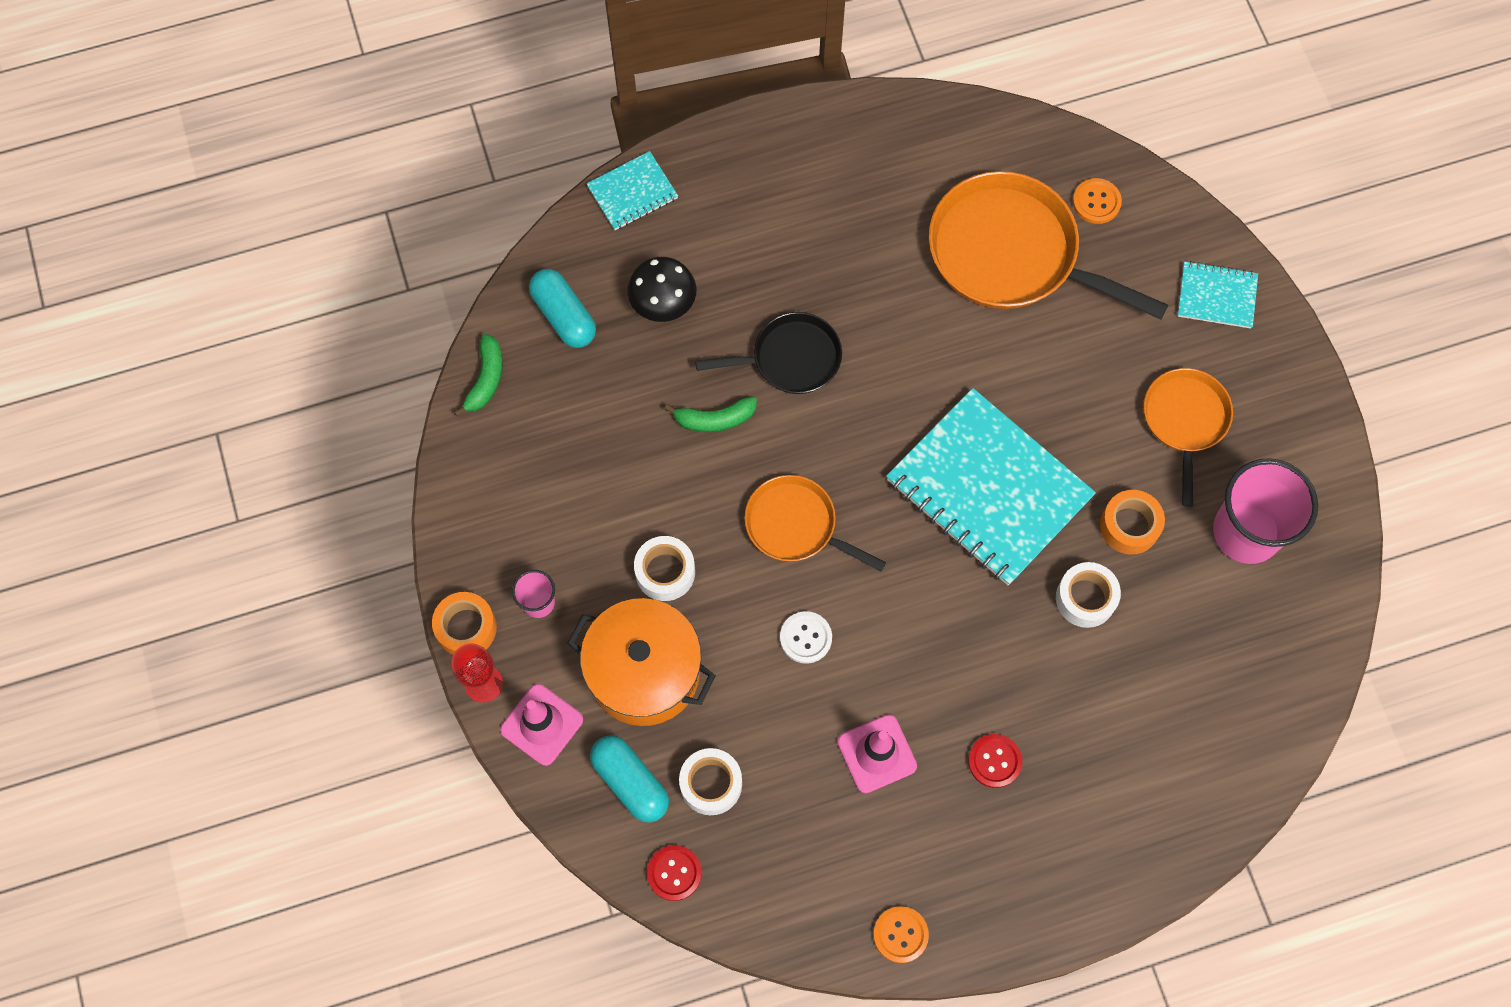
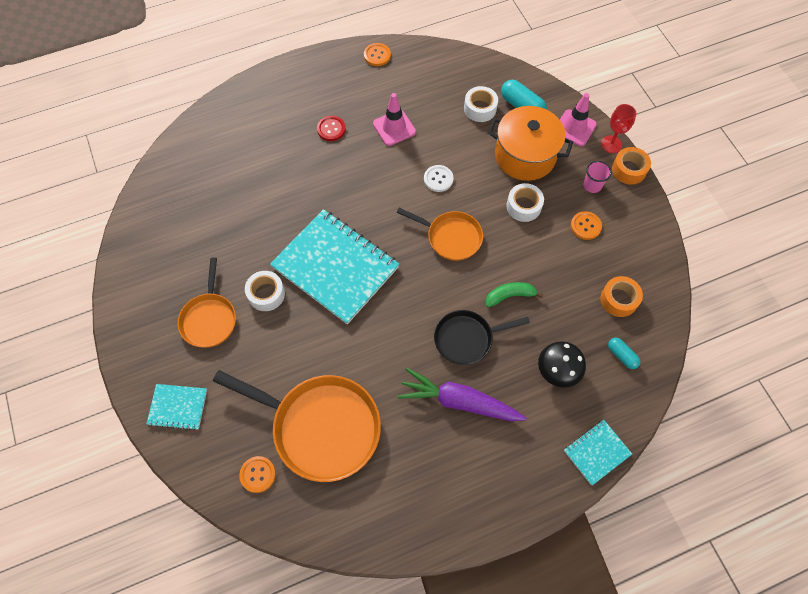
camera: 175 degrees right, 5 degrees down
(486, 379) = (660, 309): green banana -> none
(564, 316) = (621, 355): turquoise capsule -> turquoise capsule, size x0.60
(568, 527) = (585, 226): none -> orange button
(674, 873) = (492, 71): red button -> none
(813, 272) = (459, 401): none -> purple carrot
(1085, 598) = (278, 211): white tape -> white tape (266, 294)
(1129, 526) = (250, 252): orange tape -> orange tape (619, 299)
(1246, 532) = (179, 254): pink cup -> none

